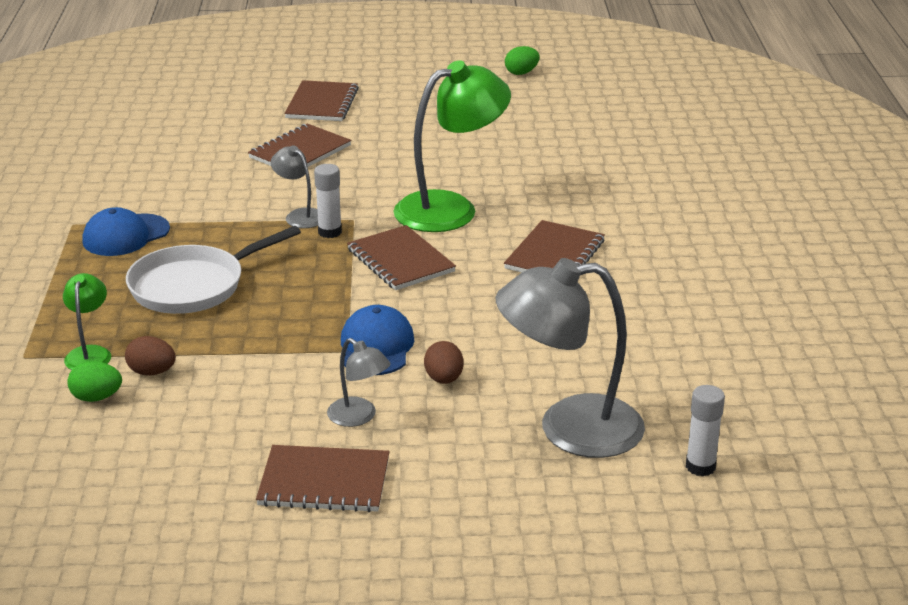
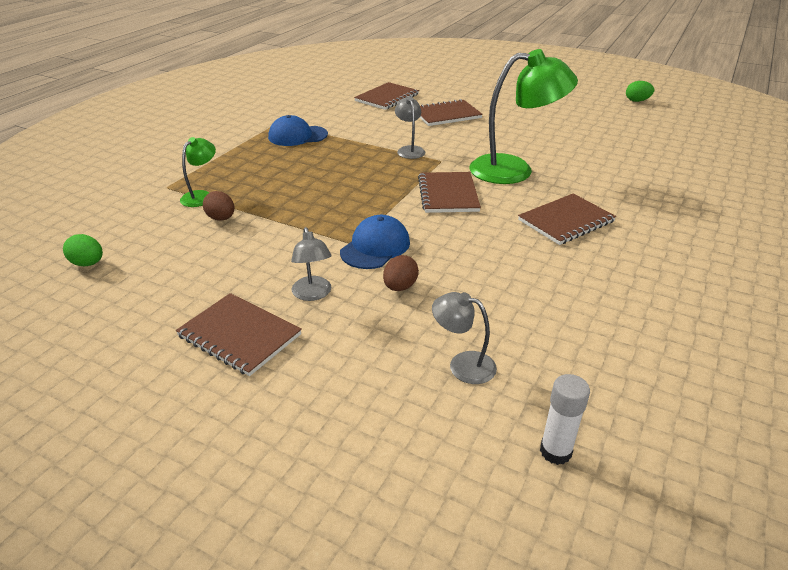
camera: 30 degrees right, 5 degrees up
(96, 398) = (173, 224): green egg -> green egg (88, 263)
(193, 286) = (303, 174): white pan -> none
(322, 103) = (486, 92): brown notebook -> brown notebook (387, 98)
(330, 232) = (418, 164): white glue stick -> none
(569, 428) = (462, 364): grey lamp -> grey lamp, size x0.48

